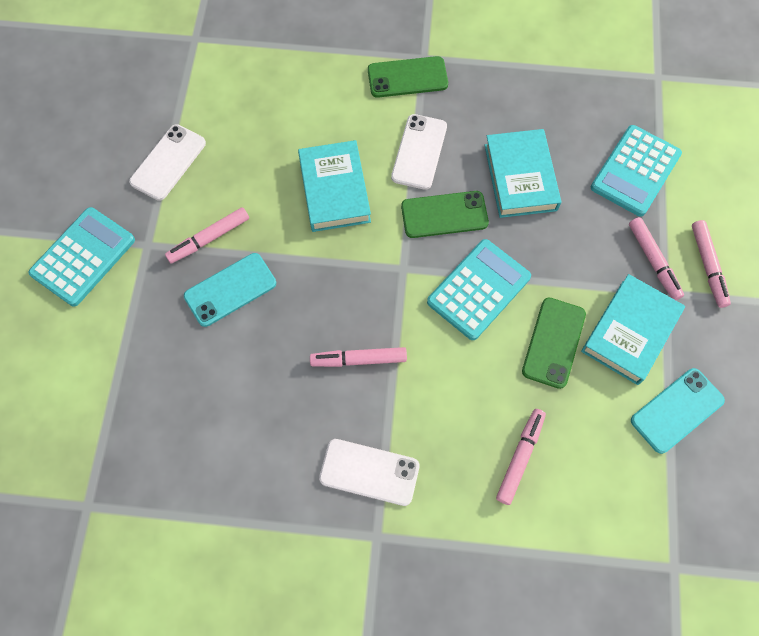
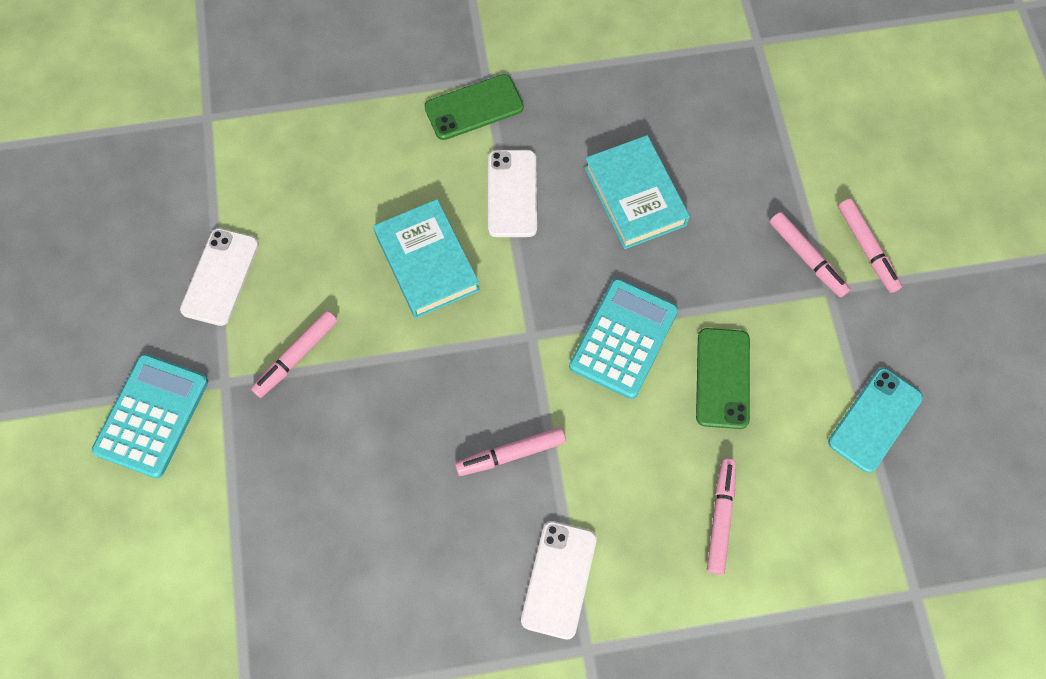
camera: 15 degrees left, 0 degrees up
(230, 290) = (339, 411): turquoise phone -> none
(369, 472) = (559, 579): white phone -> white phone turned 75 degrees counterclockwise
(444, 215) = (561, 261): green phone -> none
(630, 332) = (802, 345): turquoise book -> none
(635, 171) = (760, 158): turquoise calculator -> none

